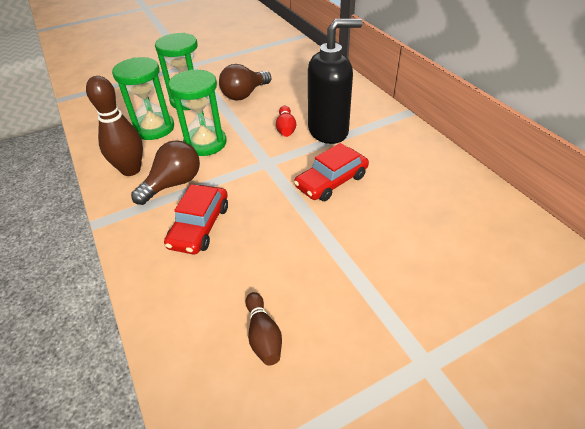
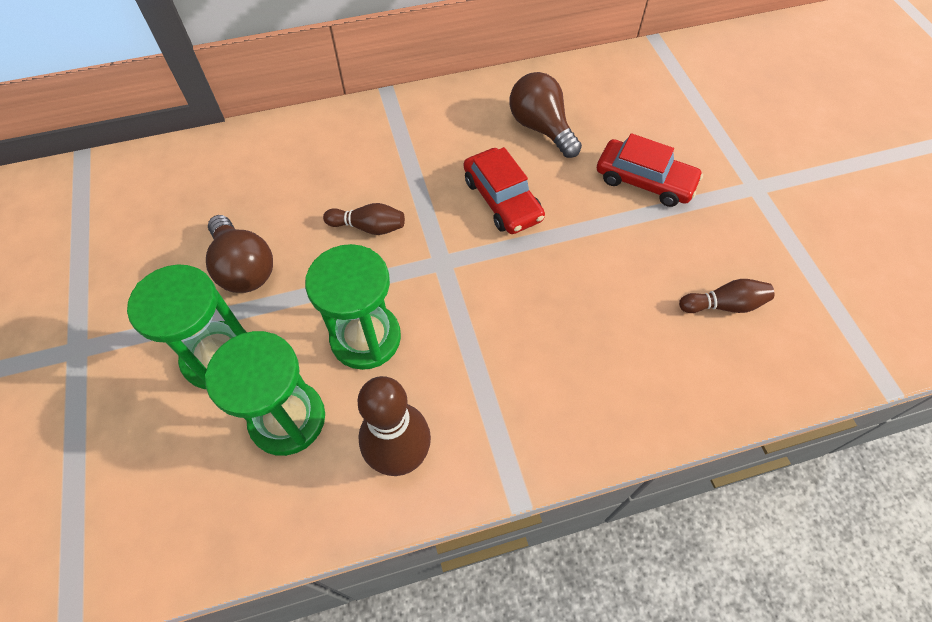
camera: 80 degrees left, 15 degrees up
(173, 184) = (456, 388): brown light bulb -> brown light bulb (541, 128)
(199, 226) = (554, 356): red car -> red car (644, 181)
(286, 128) = (368, 227): red bowling pin -> brown bowling pin
(328, 131) = (395, 180): black soap dispenser -> none

